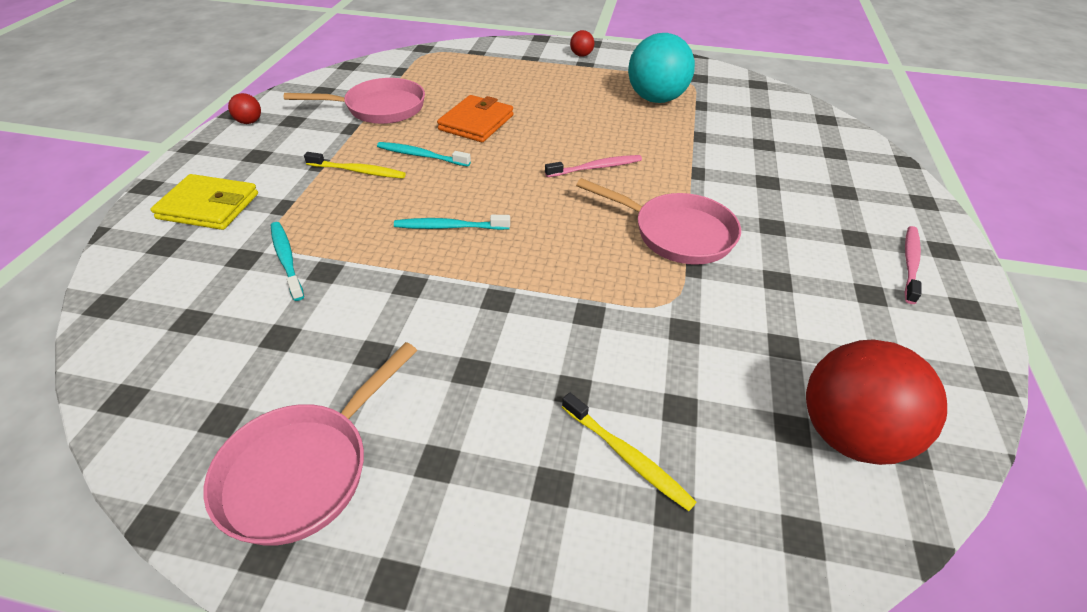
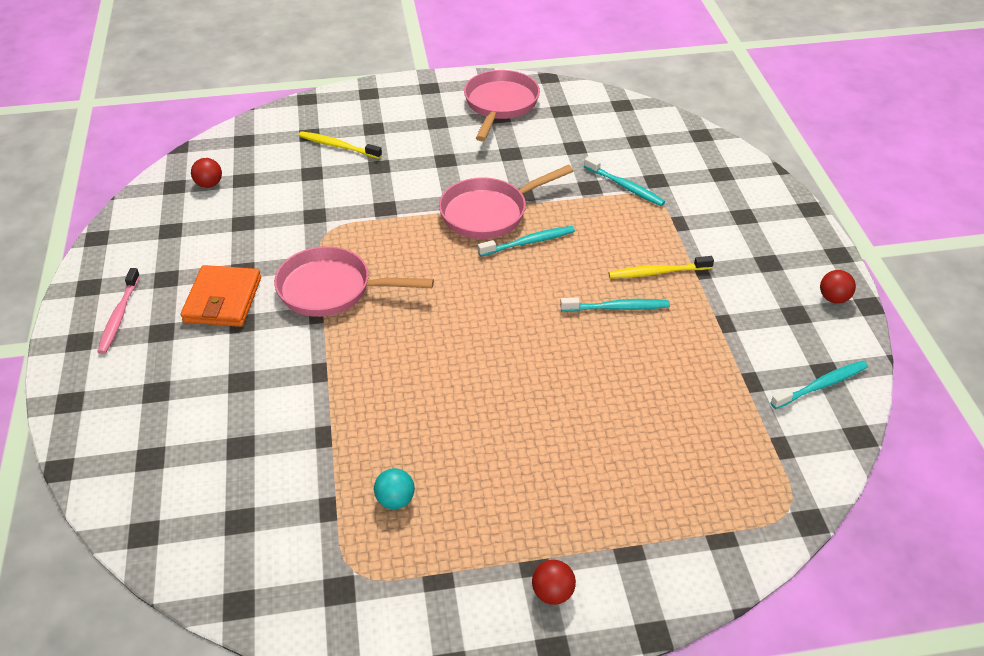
camera: 160 degrees right, 0 degrees up
(209, 206) = (735, 206): yellow wallet -> none
(336, 86) = (821, 385): none -> turquoise toothbrush
(380, 108) = (728, 362): pink pan -> pink pan (489, 213)
(476, 122) = (600, 374): orange wallet -> orange wallet (223, 300)
(596, 168) = (431, 345): pink toothbrush -> none
(656, 99) = (395, 500): turquoise ball -> turquoise ball, size x0.42
(849, 434) = (209, 184): red ball -> red ball, size x0.42

